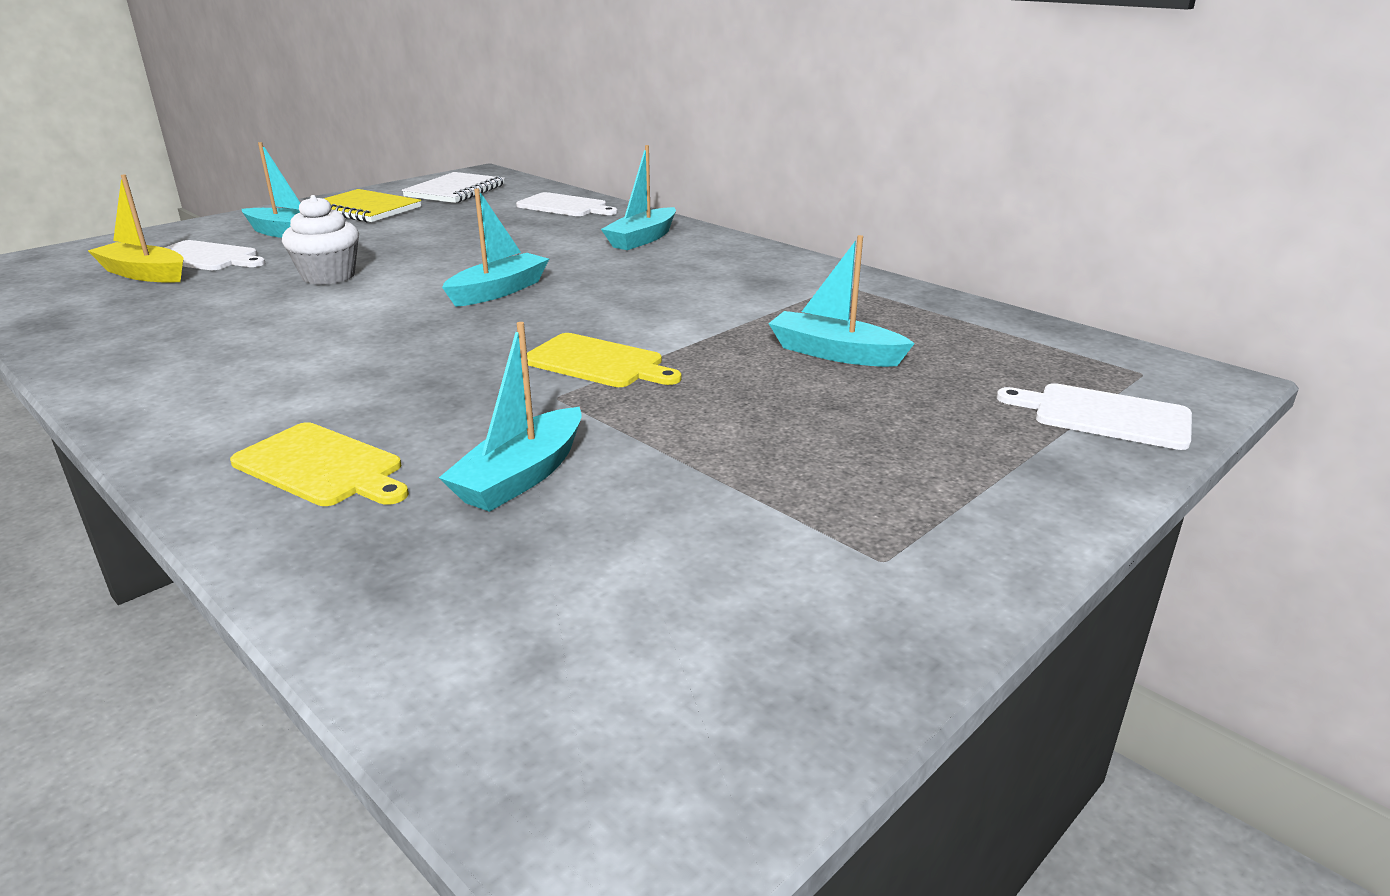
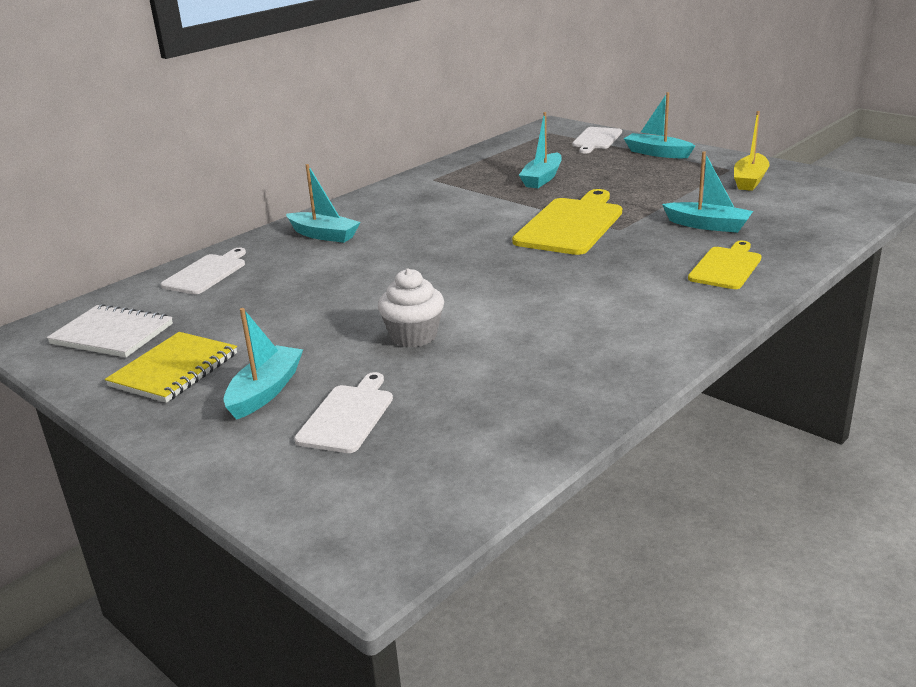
camera: 90 degrees left, 0 degrees up
(144, 274) = (404, 434): yellow boat -> yellow boat (750, 180)
(499, 291) = (450, 266): turquoise boat -> turquoise boat (657, 153)
(598, 362) = (571, 225): yellow cutting board -> yellow cutting board, size x1.64

